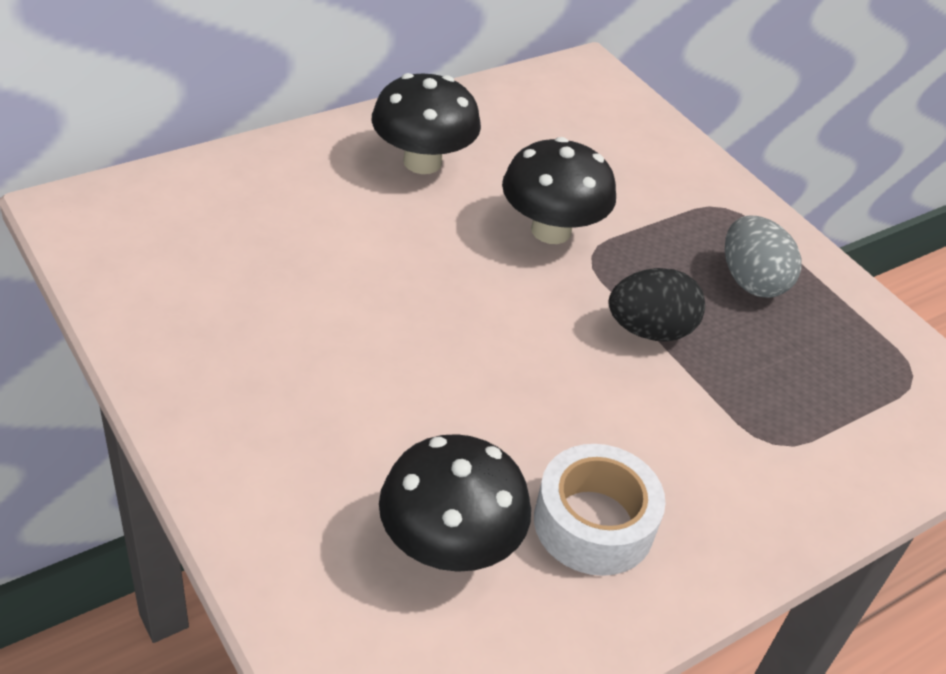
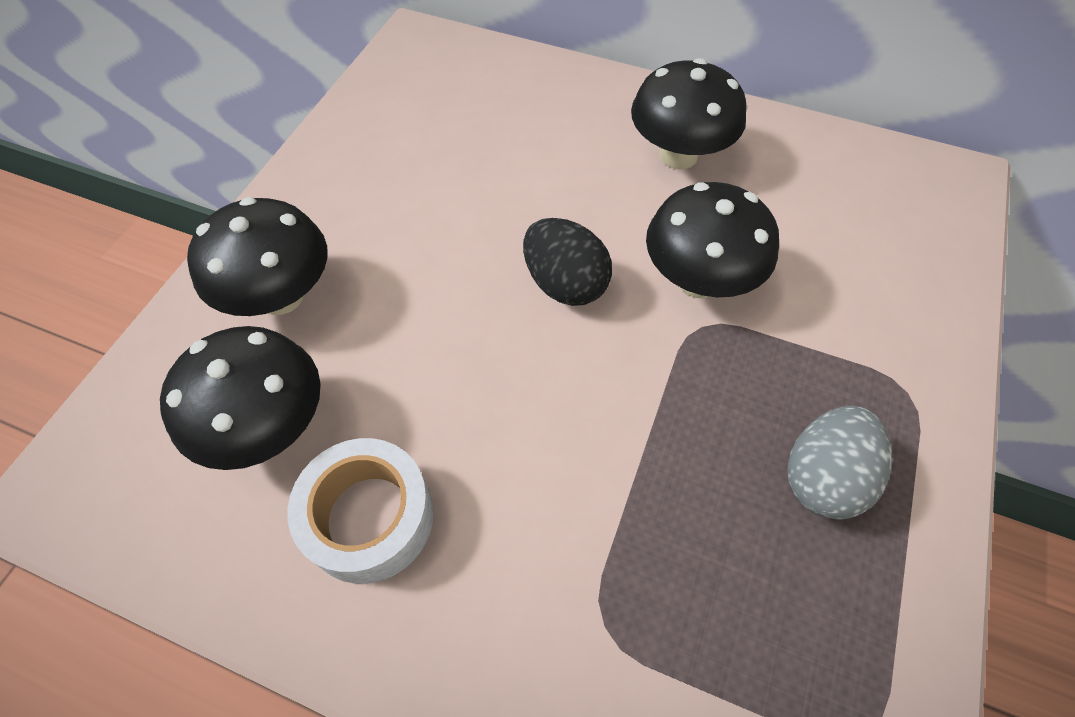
camera: 60 degrees right, 15 degrees up
(308, 470) = (281, 296): none -> black mushroom
(649, 330) = (651, 427): black egg -> black egg (565, 284)

